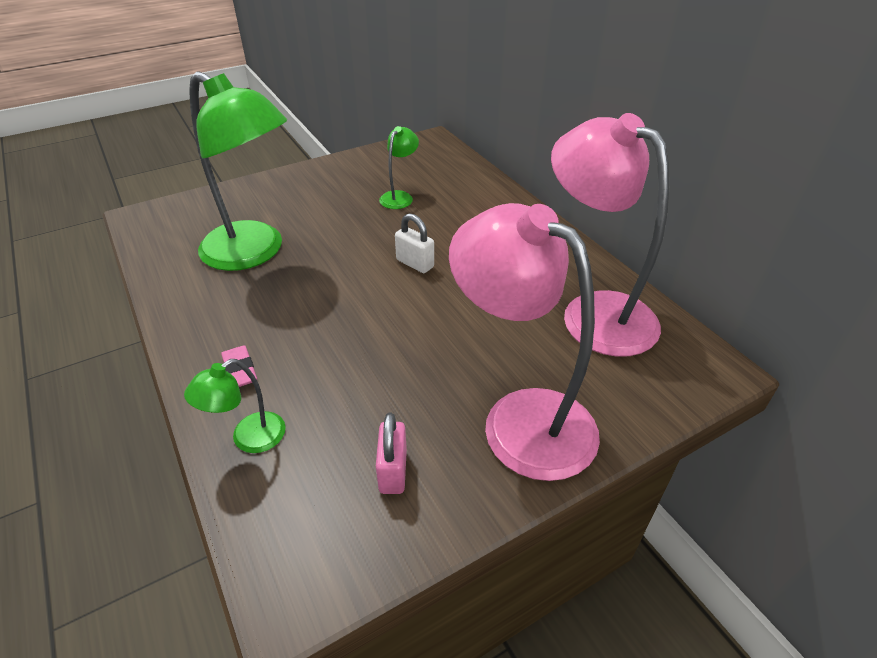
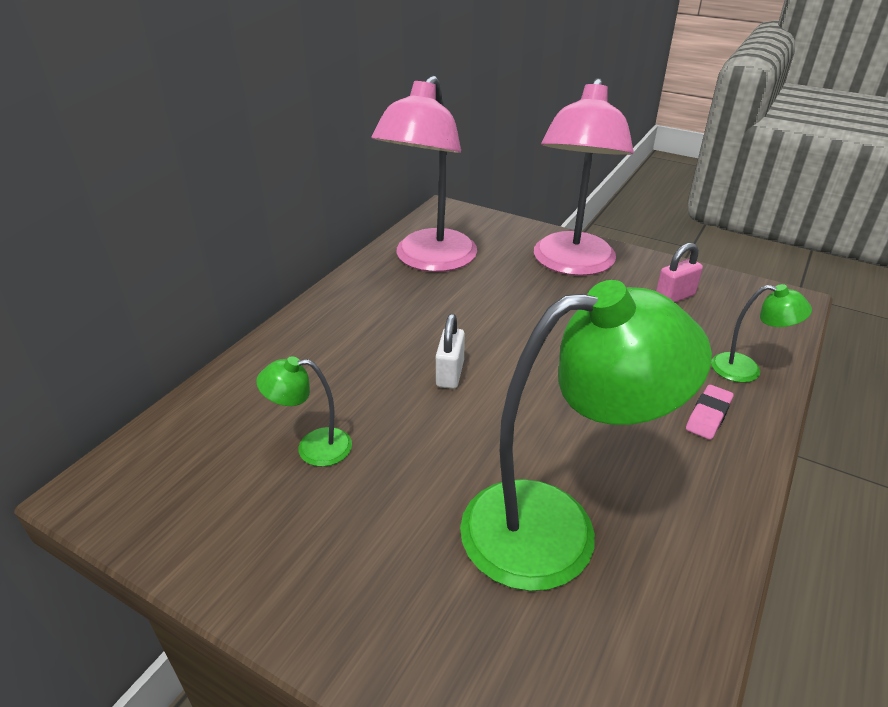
camera: 120 degrees left, 5 degrees down
(254, 253) = (556, 528): green lamp -> green lamp turned 75 degrees clockwise

